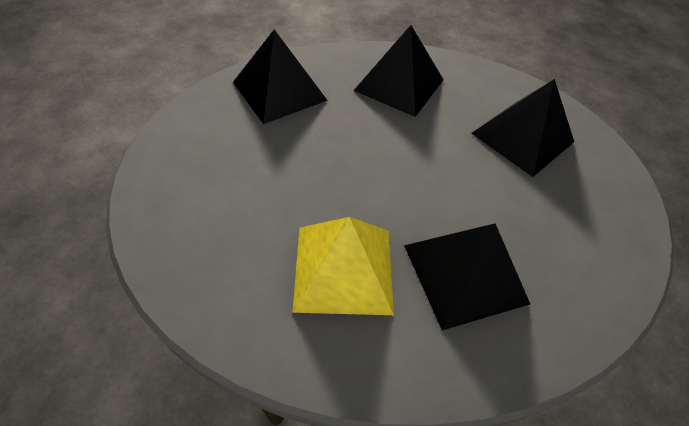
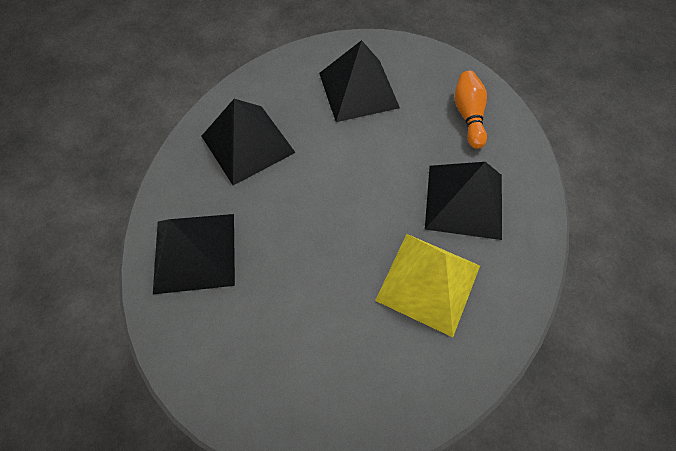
camera: 60 degrees left, 10 degrees up
(581, 243) = (468, 115): none -> orange bowling pin

